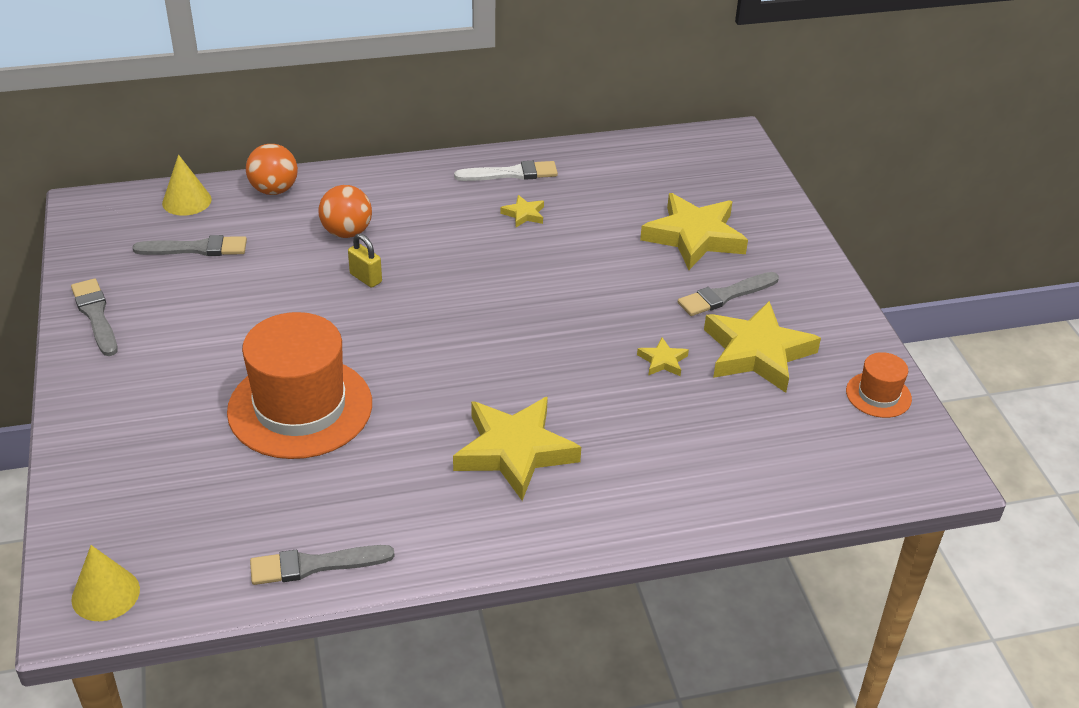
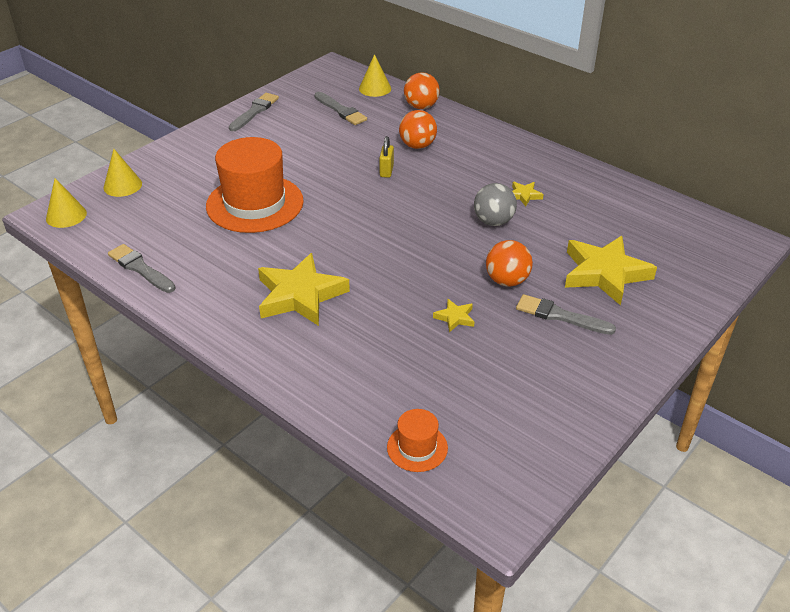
camera: 55 degrees right, 0 degrees up
(105, 508) = (122, 185): none -> yellow cone
(511, 174) = (557, 172): white brush -> none
(543, 256) = (493, 221): none -> grey ball
(643, 299) = (507, 281): none -> orange ball
(757, 353) = (518, 358): yellow star -> none
(878, 395) = (549, 442): orange hat -> orange hat (417, 447)

